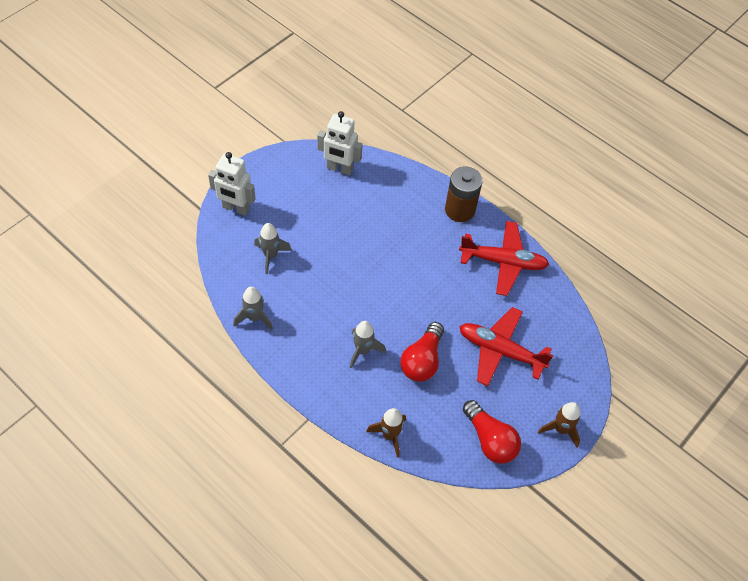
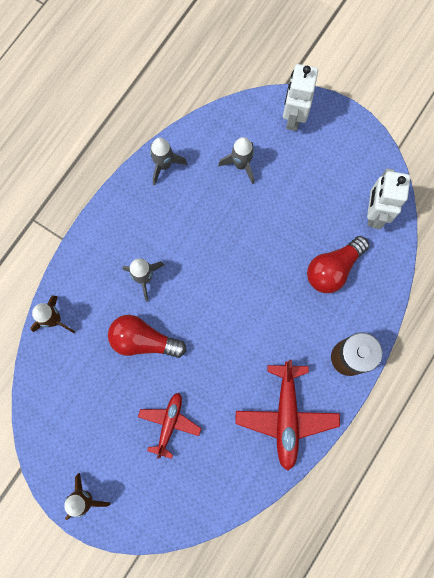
camera: 85 degrees right, 20 degrees up
(490, 440) = (63, 422): red light bulb -> red light bulb (333, 269)
(500, 351) = (169, 423): red plane -> red plane, size x0.62

